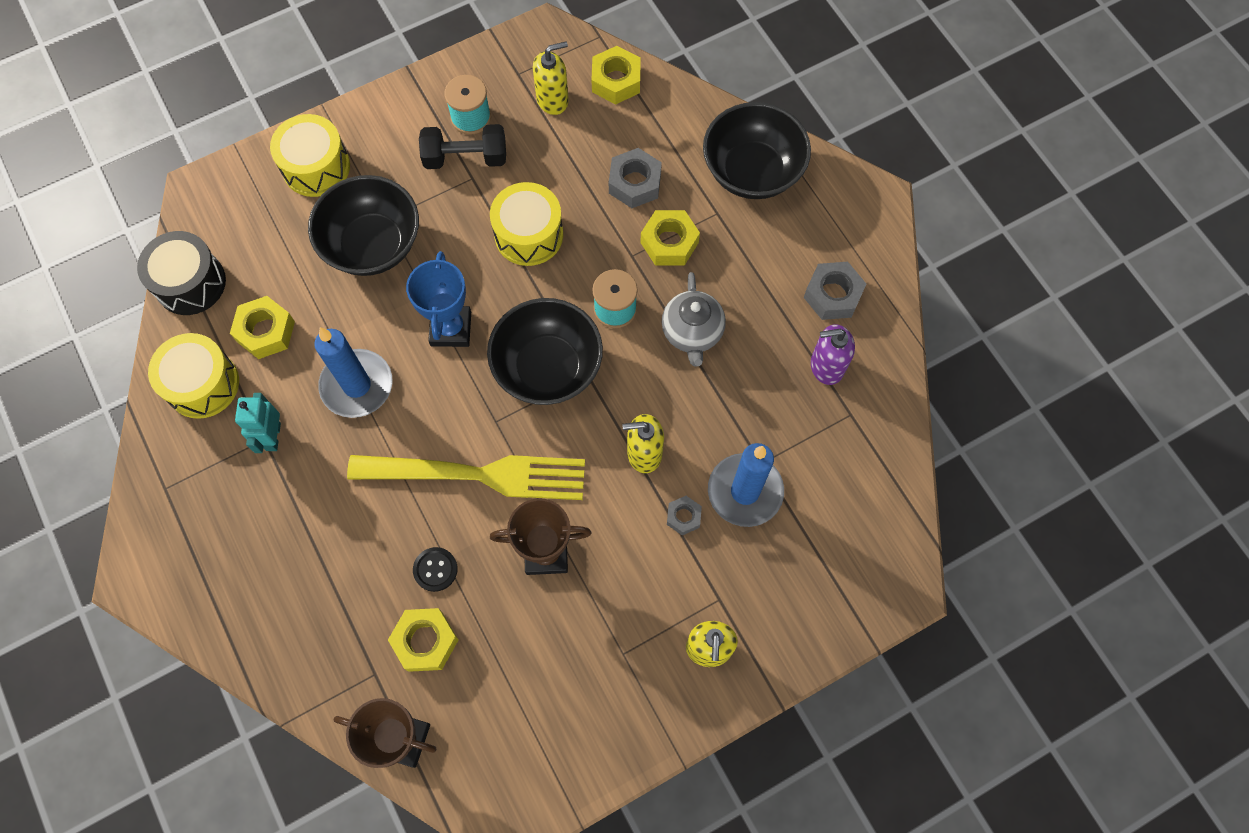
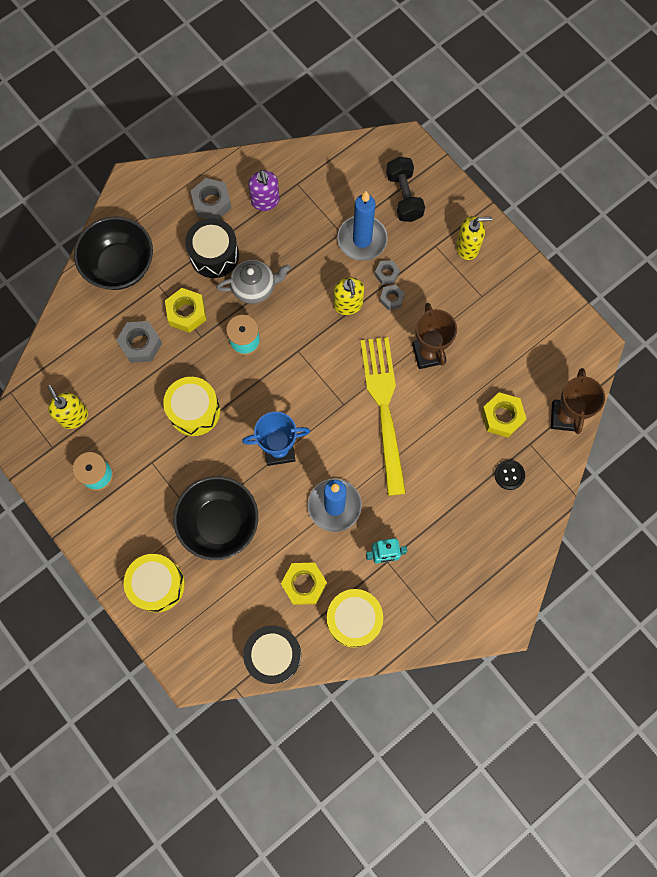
camera: 100 degrees left, 5 degrees up
(435, 569) = (454, 421): black button -> black button (509, 475)
(465, 157) = (134, 471): black dumbbell -> black dumbbell (404, 196)
(548, 367) = (297, 377): black bowl -> none
(616, 81) = (51, 372): yellow nut -> none
(642, 516) = (391, 299): none -> grey nut
(750, 287) = (214, 255): none -> black drum

